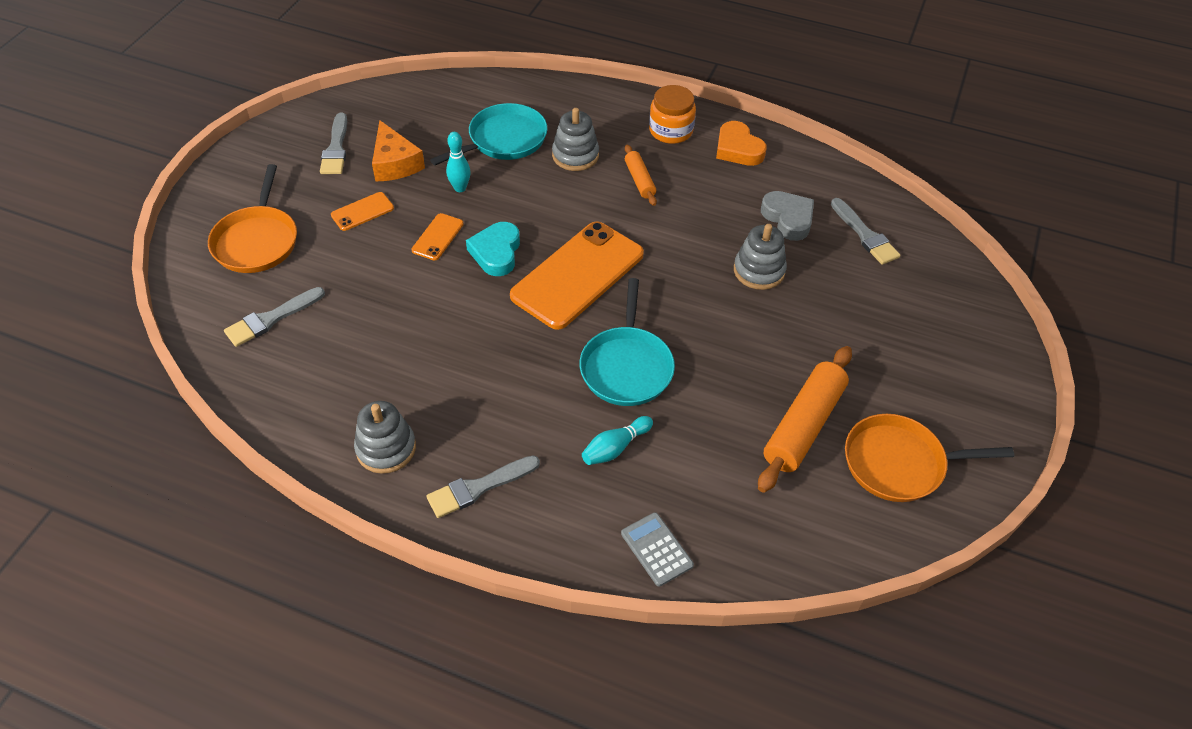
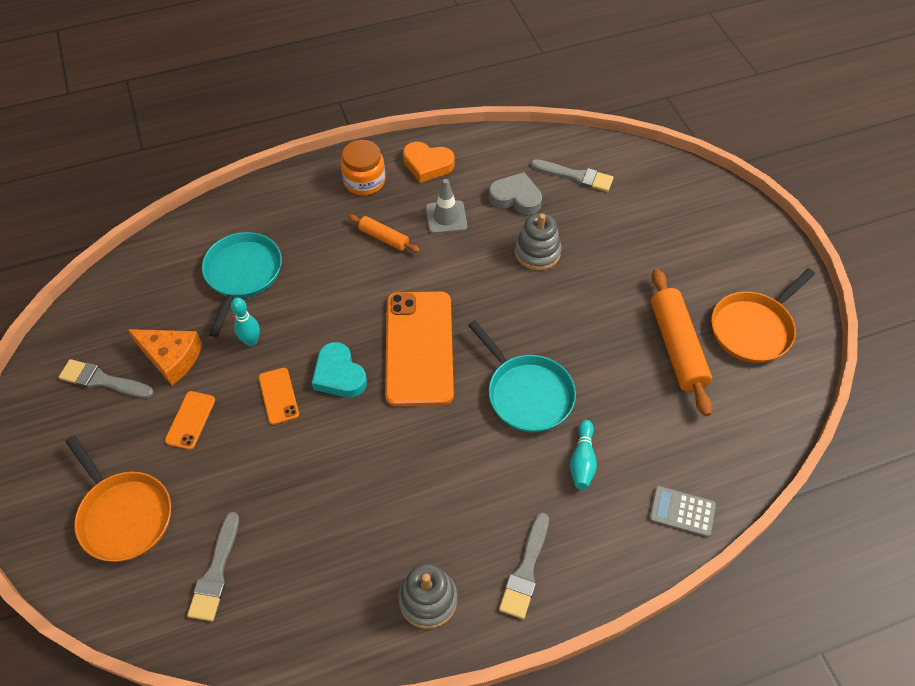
camera: 40 degrees left, 5 degrees up
(336, 148) = (102, 380): grey brush -> grey brush turned 150 degrees clockwise
(575, 155) = (314, 250): grey stacking toy -> none
(709, 196) = (446, 217): none -> grey traffic cone

